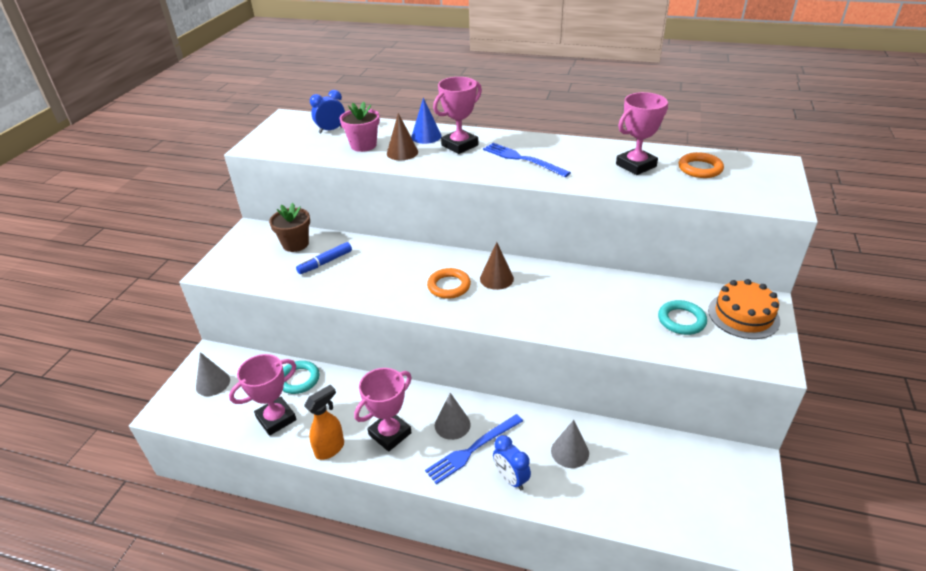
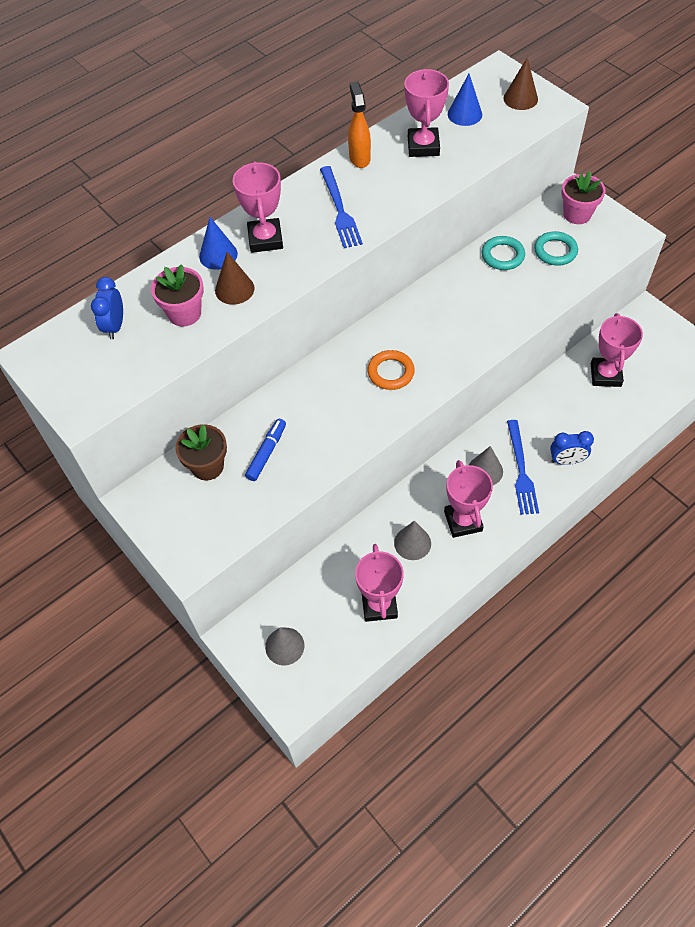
camera: 55 degrees left, 20 degrees up
(299, 379) = (339, 566): turquoise ring -> turquoise ring (502, 256)
(325, 262) = (266, 453): blue marker -> blue marker turned 150 degrees counterclockwise
(330, 449) = (448, 574): orange spray bottle -> orange spray bottle (359, 158)
(496, 278) = (408, 333): brown cone -> brown cone (520, 98)
(522, 159) = (340, 210): blue fork -> blue fork turned 90 degrees counterclockwise
(570, 452) = (567, 409): grey cone -> grey cone (412, 543)
(638, 464) = (605, 375): none -> pink trophy
(700, 168) = (464, 114): orange ring -> blue cone
(743, 315) = (577, 214): orange cake -> pink flower pot

